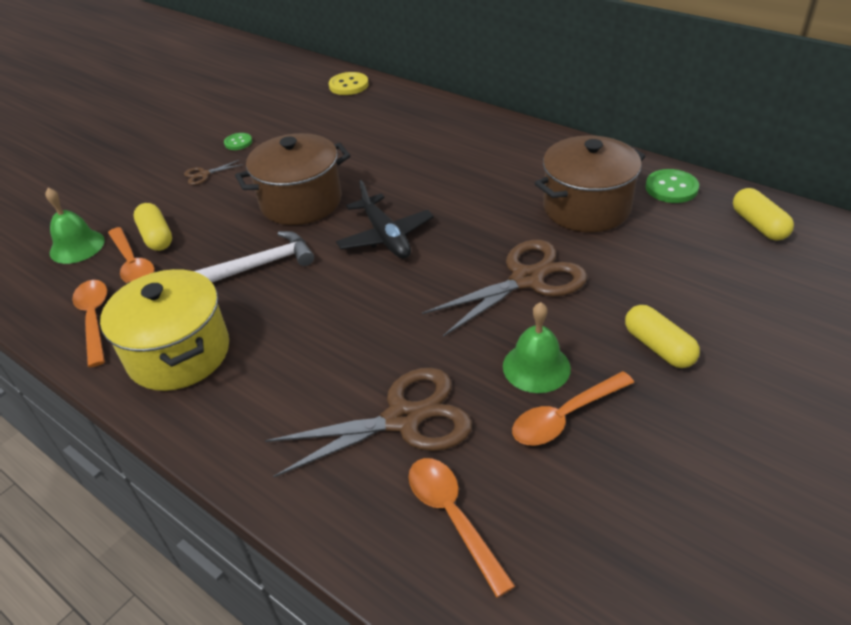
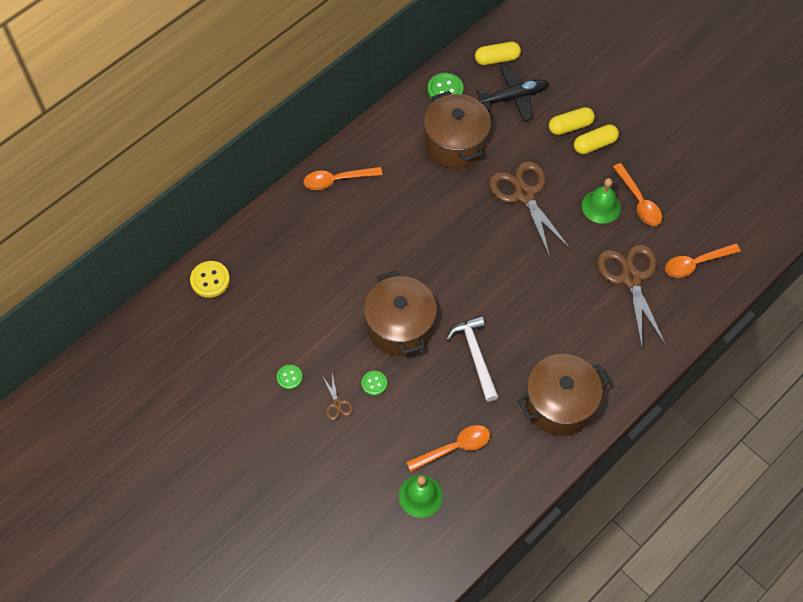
camera: 85 degrees left, 20 degrees up
(94, 319) = (514, 466): orange spoon -> orange spoon (337, 180)
(157, 237) = (422, 433): yellow capsule -> yellow capsule (570, 126)
(179, 353) = (559, 404): yellow pot -> brown pot
(226, 194) = (374, 383): none -> green button
(385, 236) = (460, 271): black plane -> black plane (514, 97)

